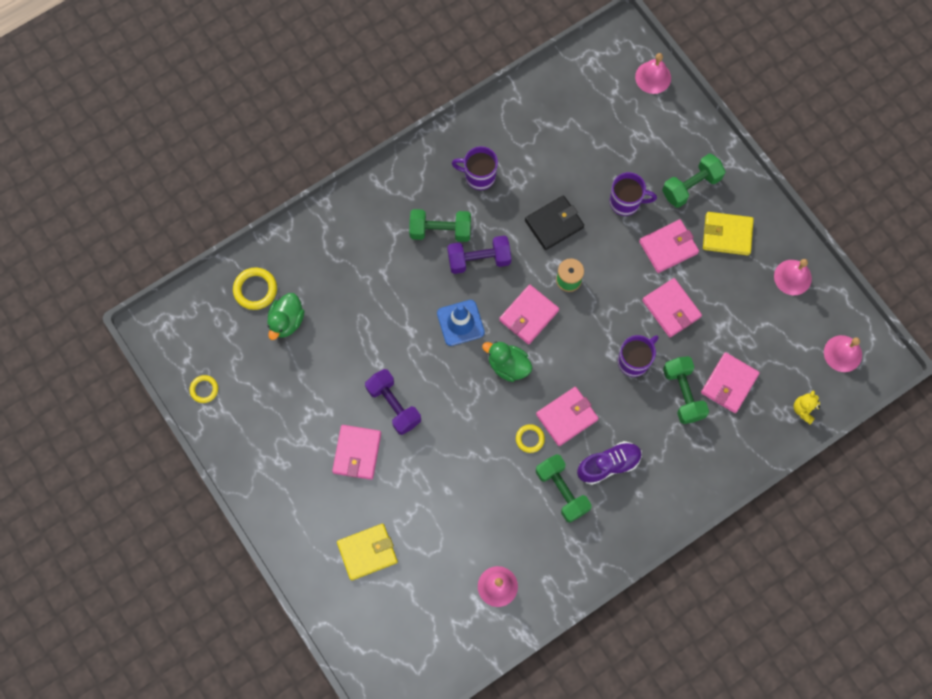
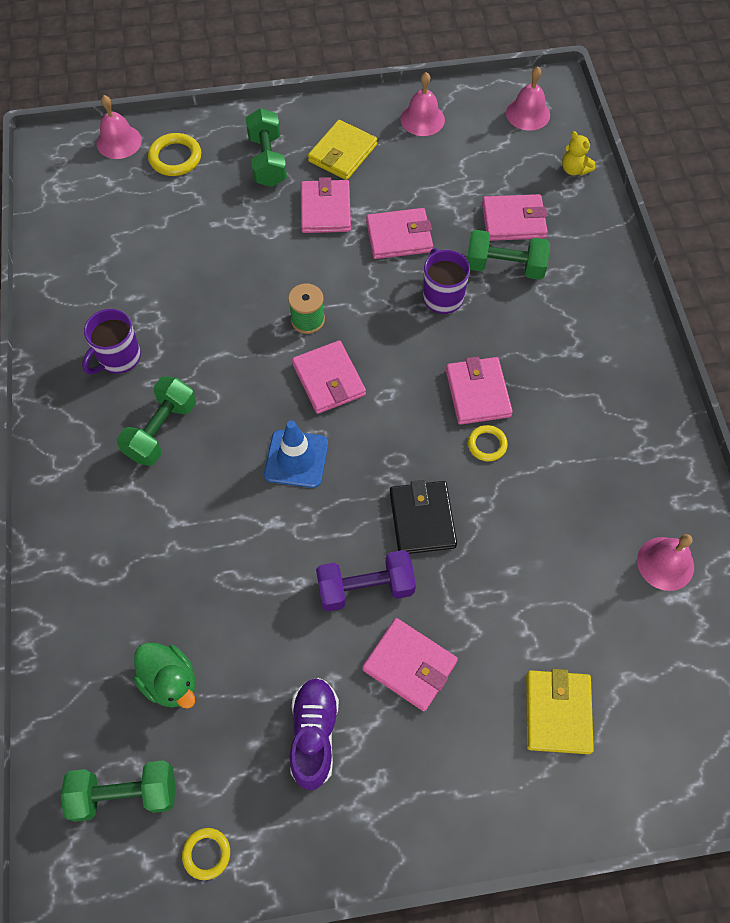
camera: 65 degrees left, 10 degrees down
(255, 289) = (98, 706): yellow ring -> yellow ring (175, 158)
(479, 259) = (226, 403): purple dumbbell -> none
(508, 366) = (381, 429): green duck -> none
(554, 224) = (230, 305): black wallet -> black wallet (422, 519)
(562, 491) = (568, 437): green dumbbell -> green dumbbell (125, 793)
(608, 465) = (557, 374): purple shoe -> purple shoe (314, 734)
(626, 202) = (248, 226): purple mug -> none
(729, 383) = (513, 221): pink wallet -> pink wallet turned 60 degrees counterclockwise

